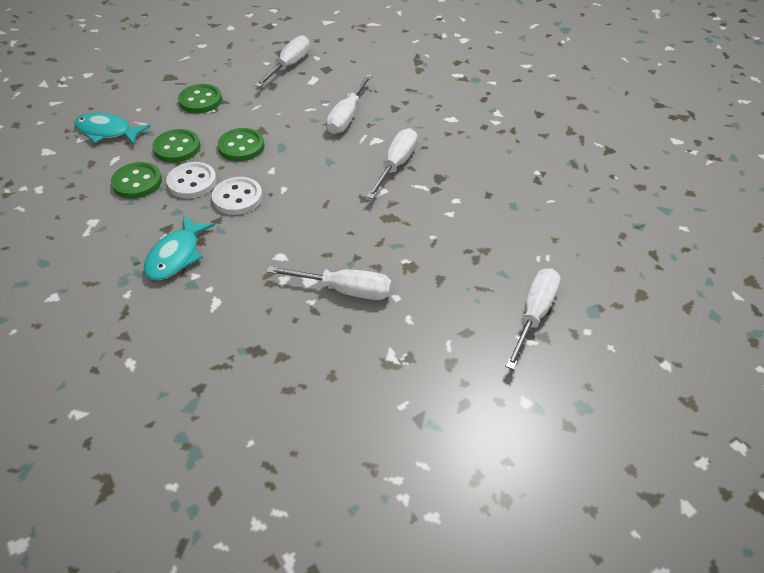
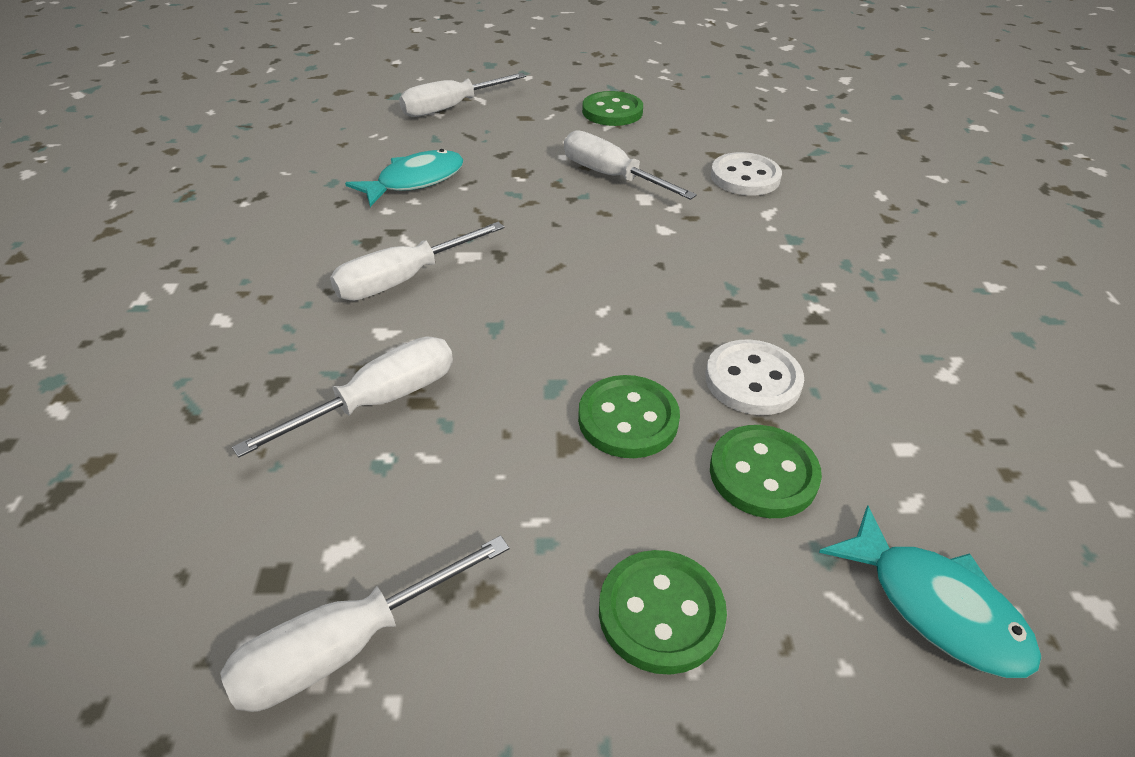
camera: 150 degrees left, 5 degrees down
(137, 182) = (861, 421): green button -> green button (612, 112)
(176, 256) = (807, 275): turquoise fish -> turquoise fish (415, 181)
(237, 197) = (684, 322): white button -> white button (745, 177)

